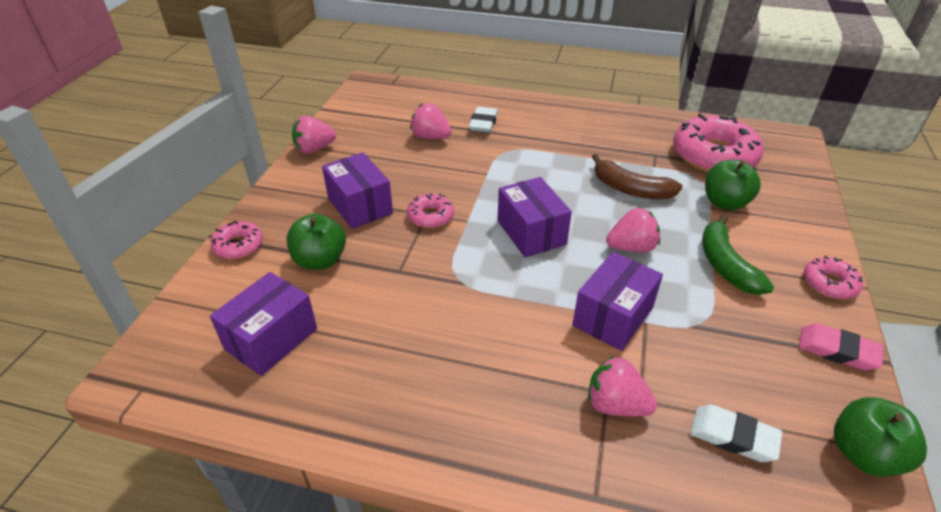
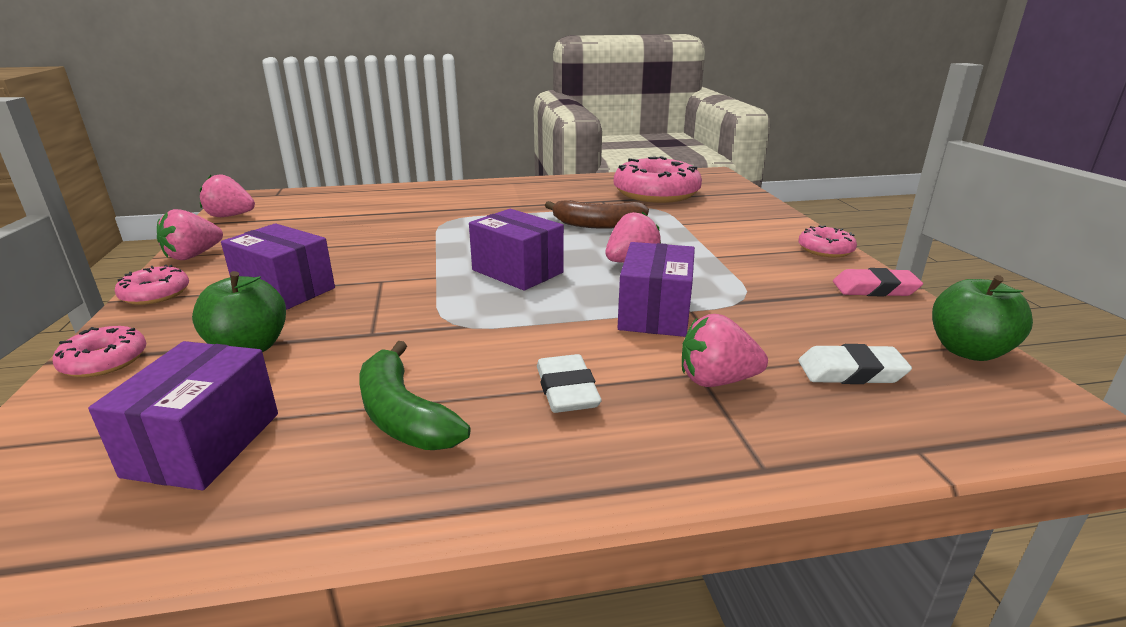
camera: 25 degrees left, 15 degrees down
(430, 137) = (349, 224): pink strawberry -> pink strawberry (230, 216)
(430, 216) = (387, 281): pink donut -> pink donut (155, 294)
(483, 123) = (407, 206): white eraser -> white eraser (567, 390)
(725, 203) = (692, 218): green apple -> none
(725, 265) = (729, 256): green banana -> green banana (403, 415)

